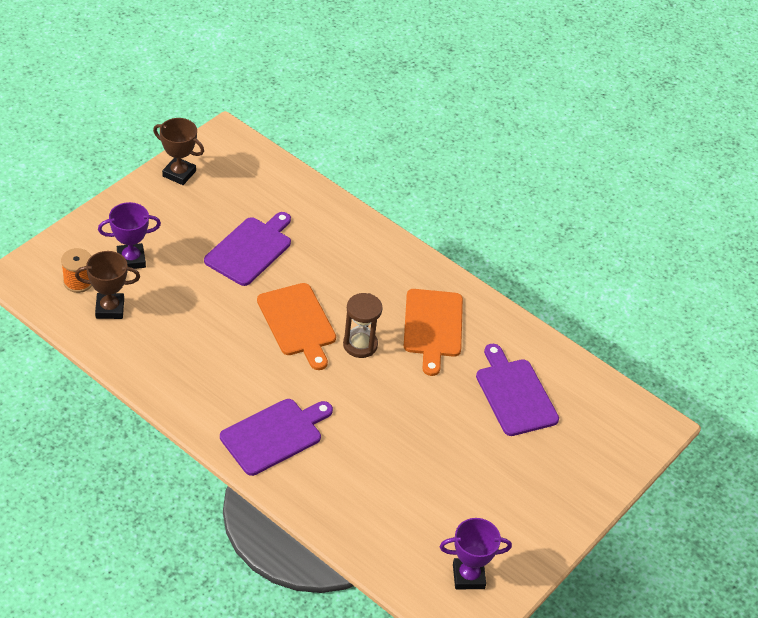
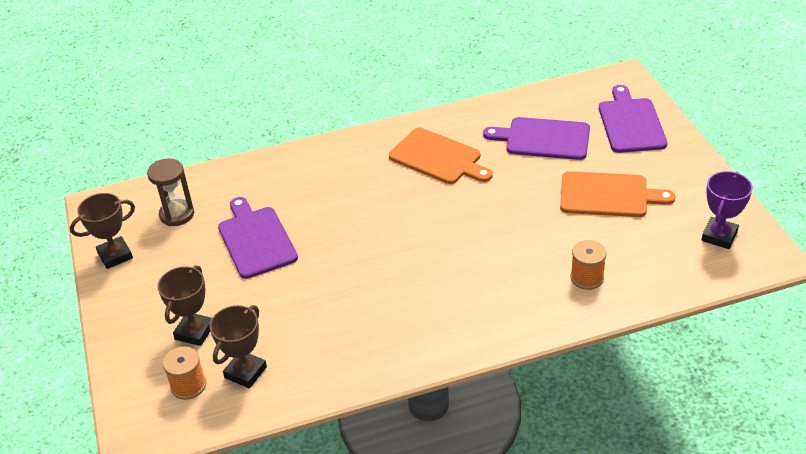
camera: 50 degrees left, 5 degrees down
(131, 259) = (194, 332): purple trophy -> brown trophy
(274, 435) = (492, 304): purple cutting board -> purple cutting board (630, 123)
(298, 323) = (370, 240): orange cutting board -> orange cutting board (608, 195)
(348, 491) = (587, 278): none -> orange spool
(360, 345) = (426, 209): brown hourglass -> brown hourglass (177, 214)

